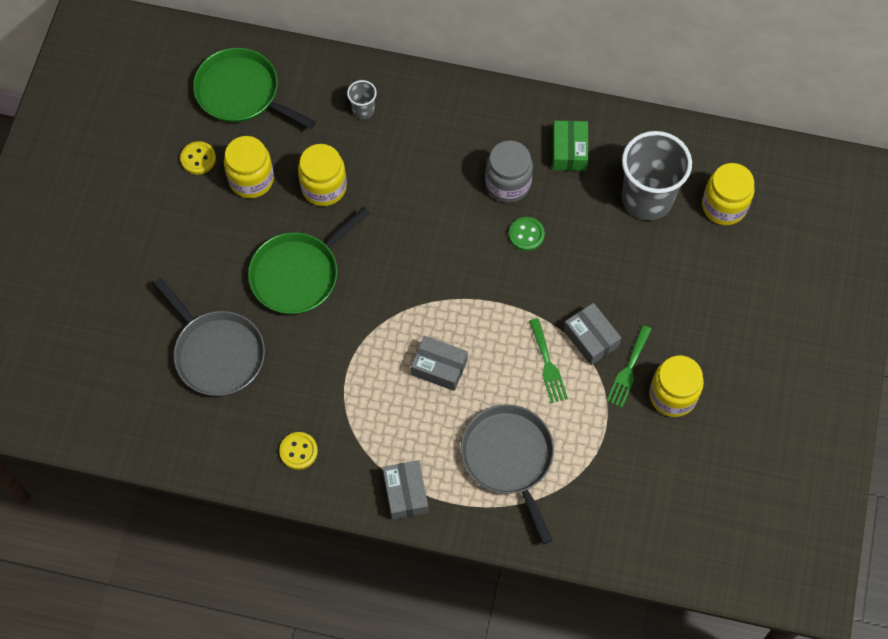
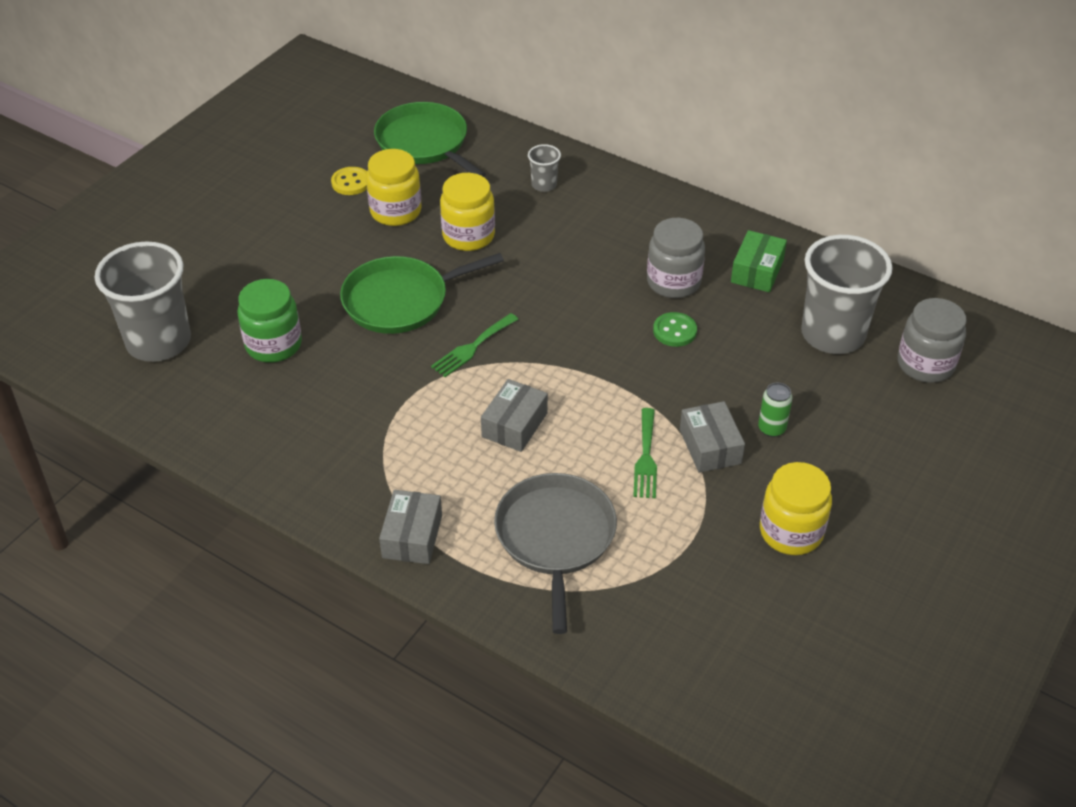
camera: 20 degrees right, 20 degrees down
(121, 380) = (159, 341): none -> grey cup
(217, 353) = (273, 345): grey pan -> green jar
(298, 451) = (310, 459): yellow button -> none
(439, 367) = (514, 425): grey box -> grey box turned 75 degrees clockwise
(628, 370) = (744, 490): green fork -> green fork (472, 347)
(630, 306) = (771, 428): none -> green can
(724, 206) = (925, 364): yellow jar -> grey jar

